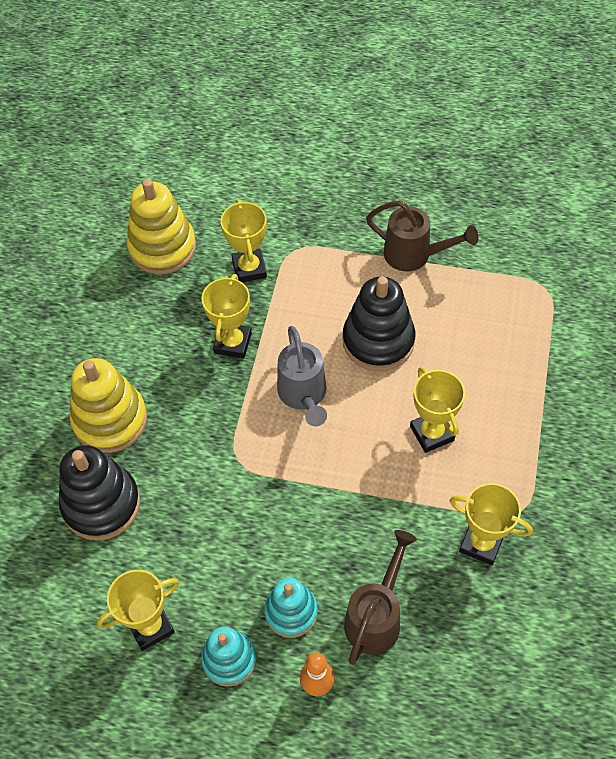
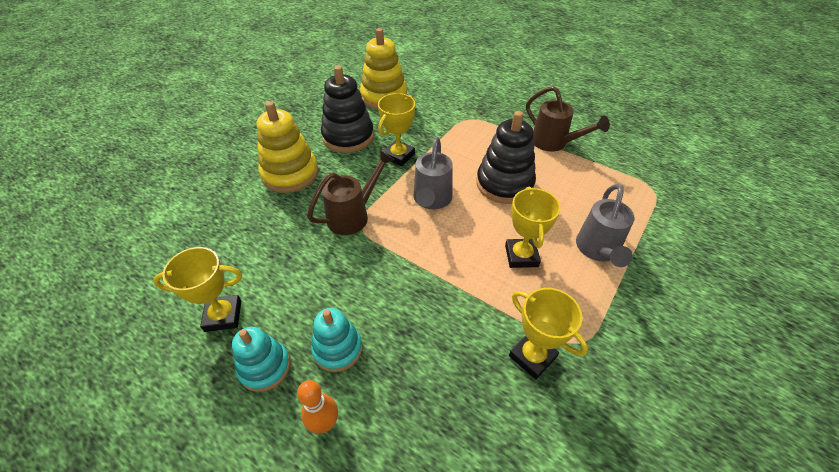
camera: 20 degrees right, 10 degrees down
(101, 504) = (249, 220): black stacking toy -> black stacking toy (348, 137)
(249, 268) = (433, 120): yellow trophy -> none
(376, 617) = (408, 383): brown watering can -> brown watering can (353, 215)
(508, 395) = (598, 250): none -> grey watering can

